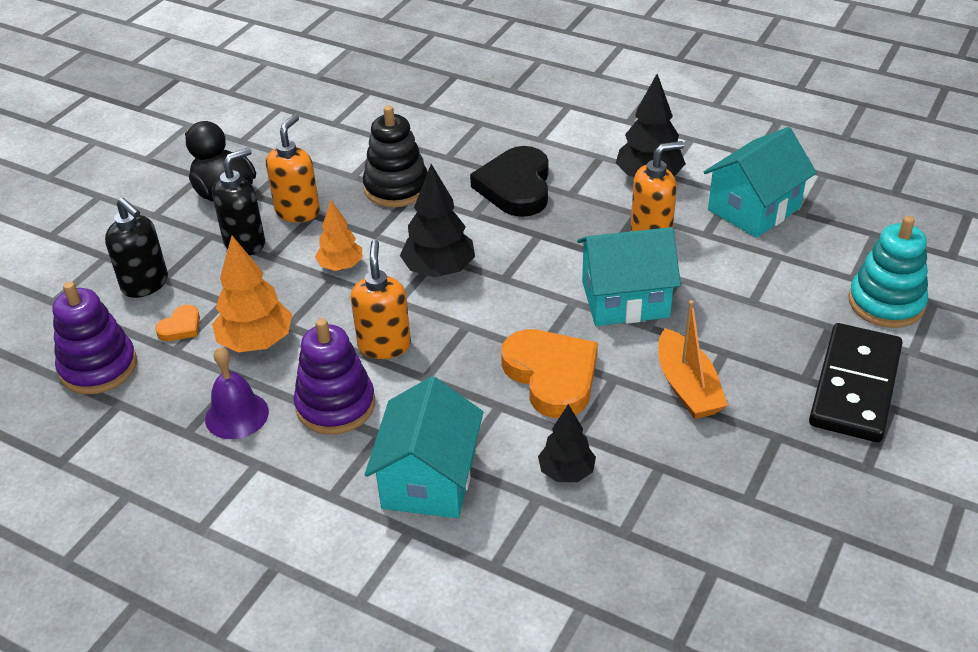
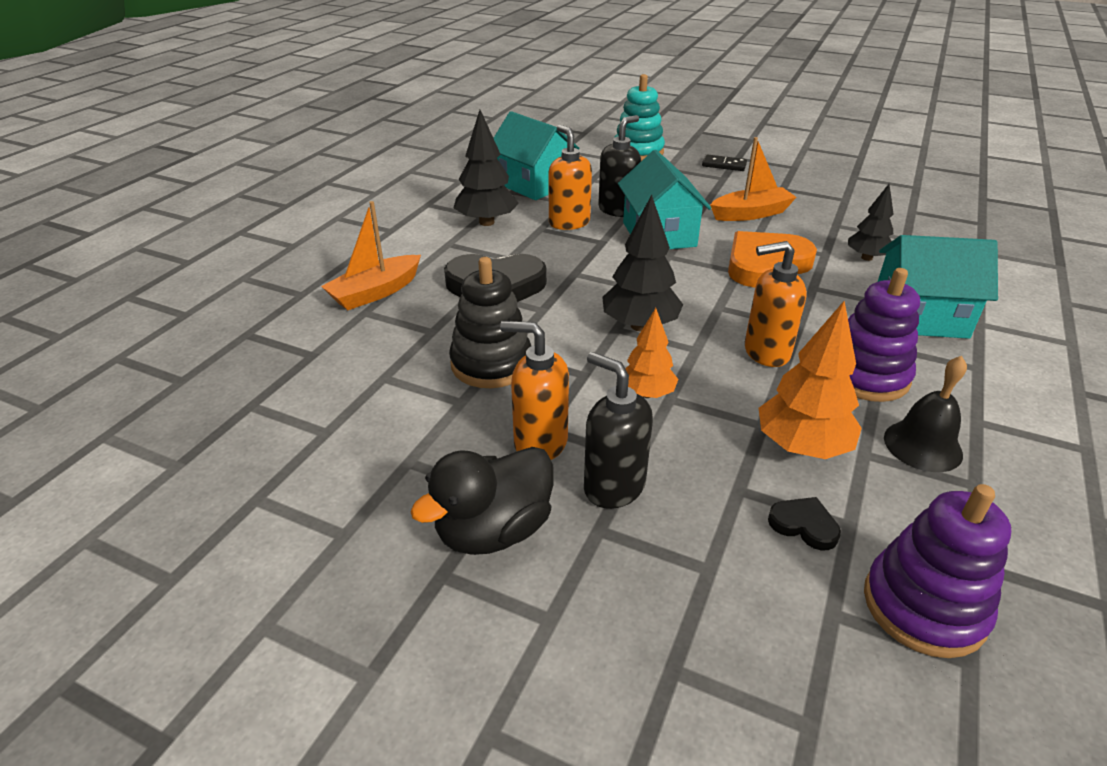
camera: 95 degrees left, 5 degrees down
(145, 284) = (729, 589): black soap dispenser -> black soap dispenser (618, 210)
(181, 327) = (804, 525): orange heart -> black heart
(237, 415) = (922, 445): purple bell -> black bell
(510, 124) = (375, 292): none -> orange boat
(854, 386) = (724, 165): black domino -> black domino, size x0.45

